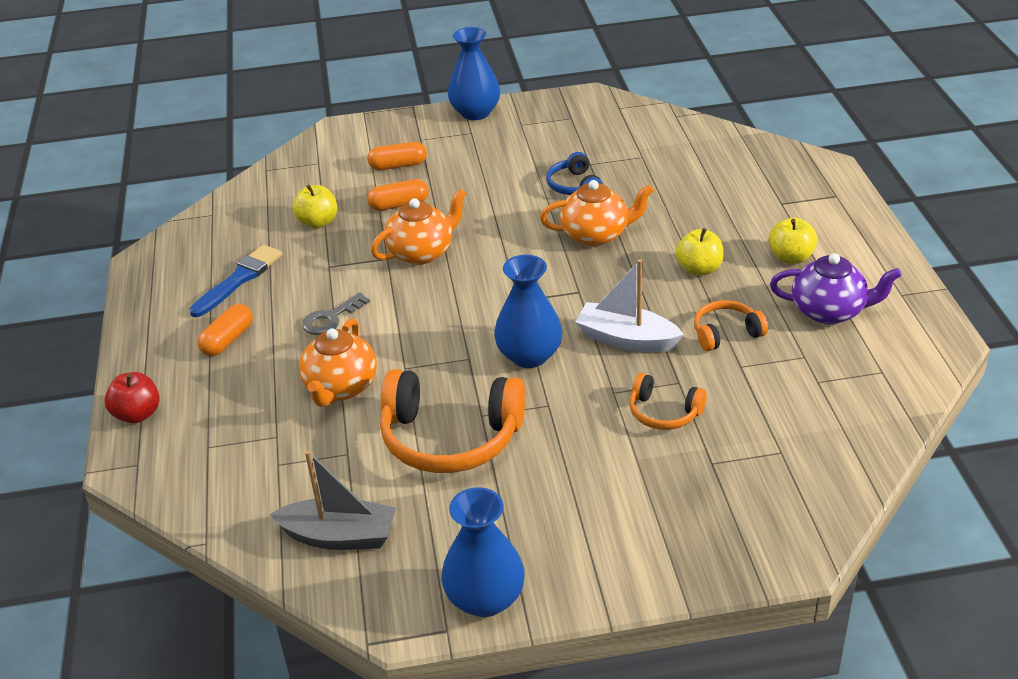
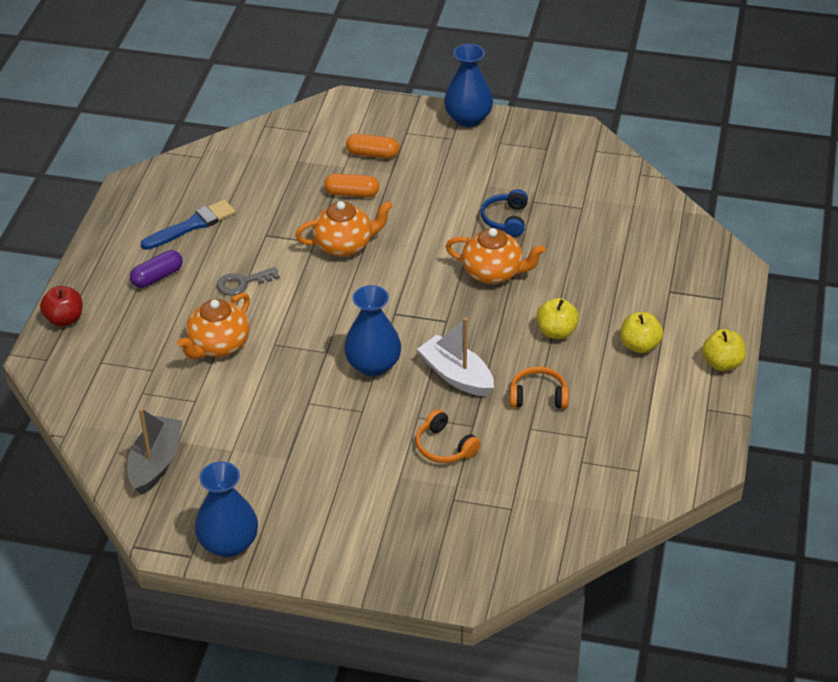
camera: 20 degrees right, 5 degrees up
(227, 340) = (157, 277): orange capsule -> purple capsule
(318, 222) = (279, 190): yellow apple -> yellow apple (722, 363)
(339, 536) = (156, 463): grey boat -> grey boat turned 105 degrees counterclockwise
(450, 438) = (274, 414): orange headphones -> none
(829, 311) = (635, 404): purple teapot -> none

